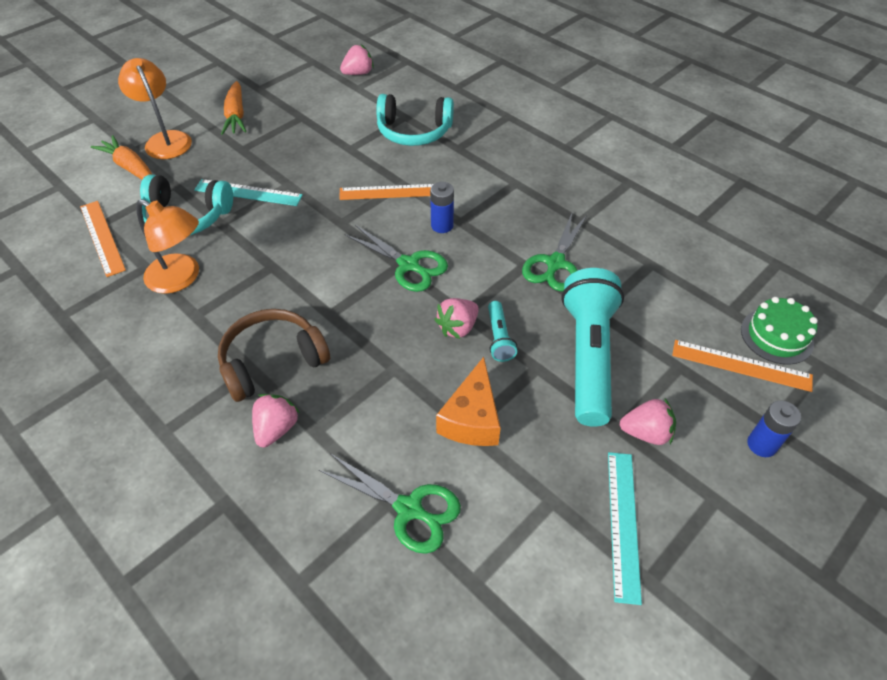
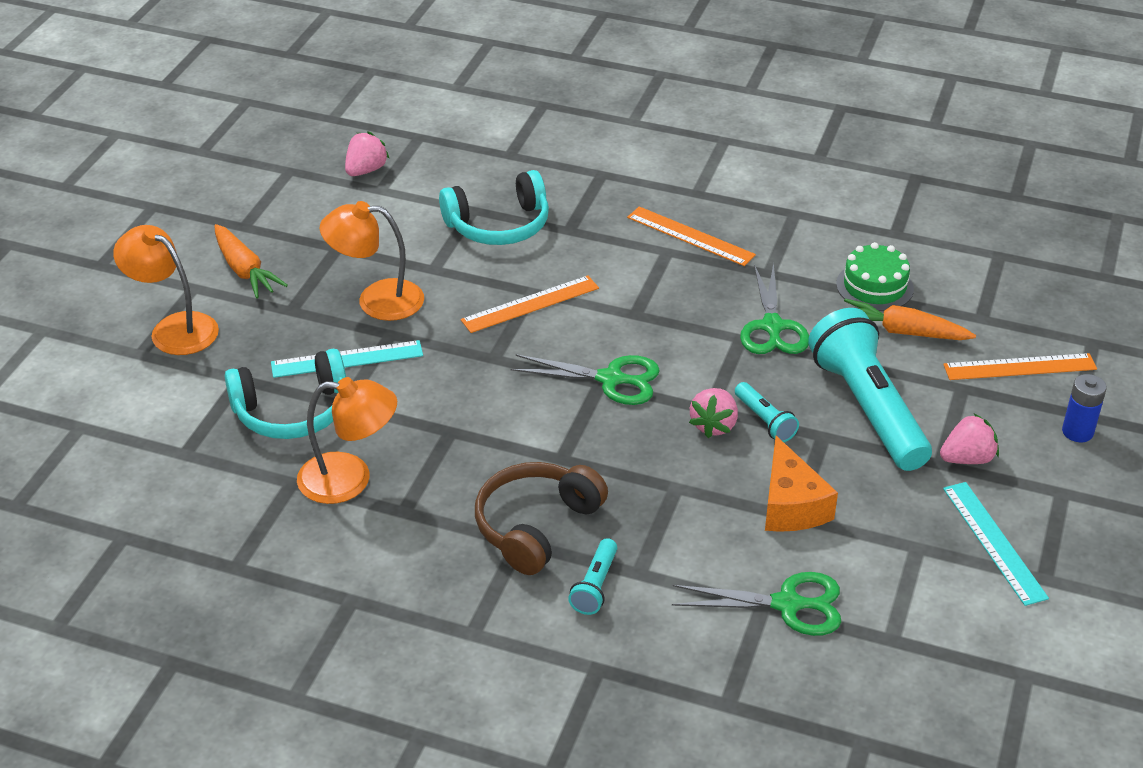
camera: 25 degrees left, 10 degrees down
(102, 237) = (202, 468): orange ruler -> orange ruler (690, 236)
(130, 167) = (158, 376): orange carrot -> orange carrot (903, 332)
(276, 429) = (595, 586): pink strawberry -> turquoise flashlight
(298, 158) = (376, 300): none -> orange lamp
(442, 225) = (617, 325): blue battery -> none
(776, 336) = (1037, 328): green cake -> green cake (874, 286)

